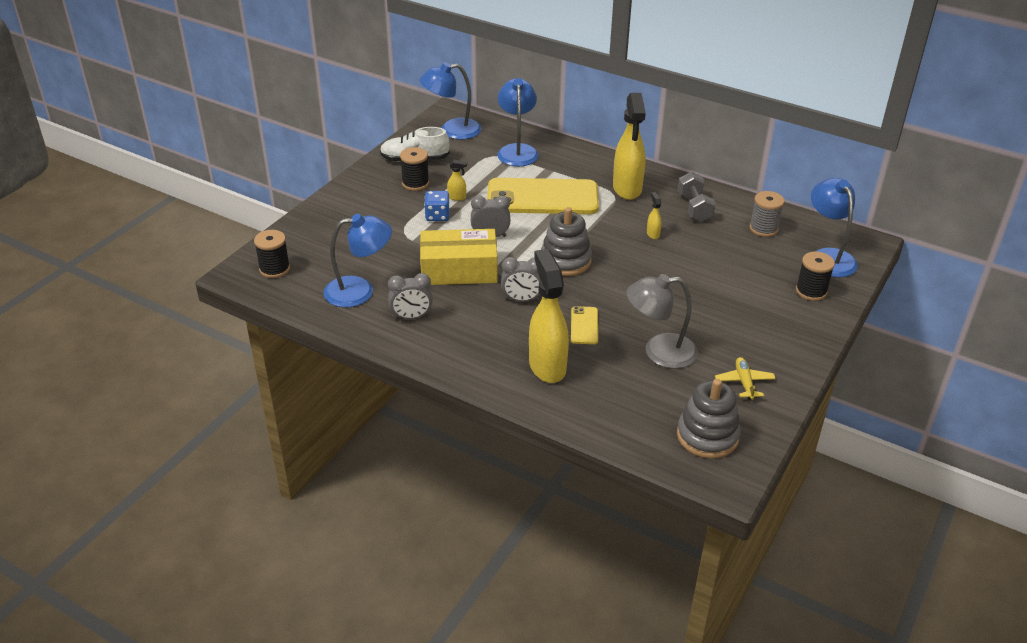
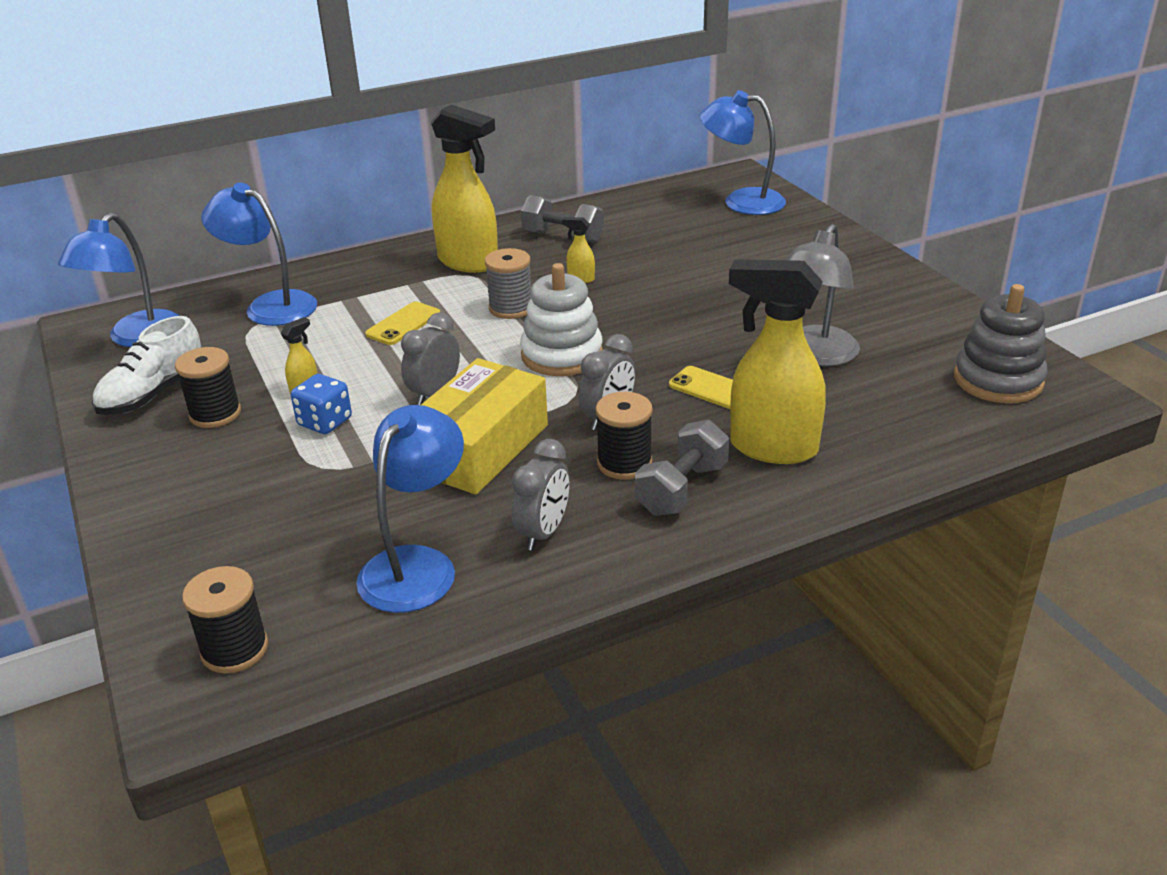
camera: 55 degrees left, 5 degrees down
(482, 347) = (682, 489): none -> grey dumbbell
(542, 197) = (403, 324): yellow phone -> yellow phone, size x0.43
(565, 261) = (562, 355): grey stacking toy -> white stacking toy
(744, 382) = (917, 323): yellow plane -> none
(763, 228) = (652, 214): grey spool -> grey spool (511, 308)
(811, 291) = (791, 230): black spool -> black spool (624, 463)

